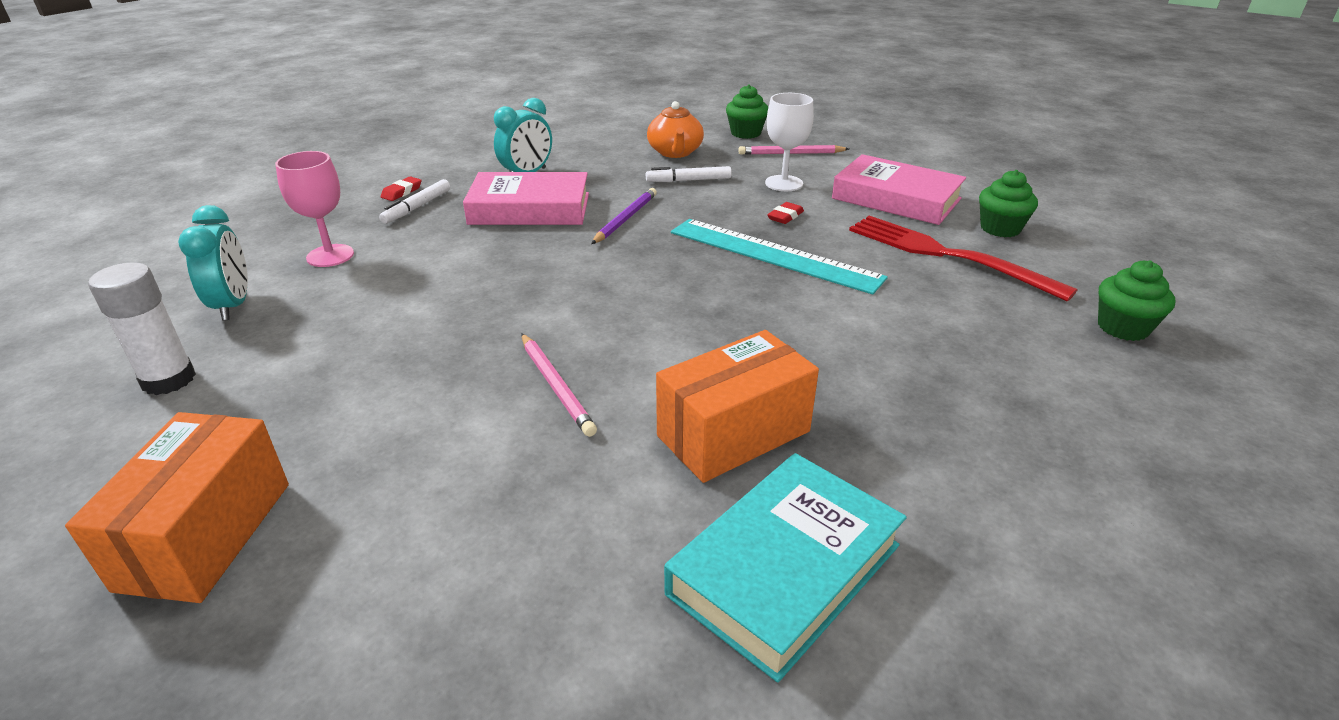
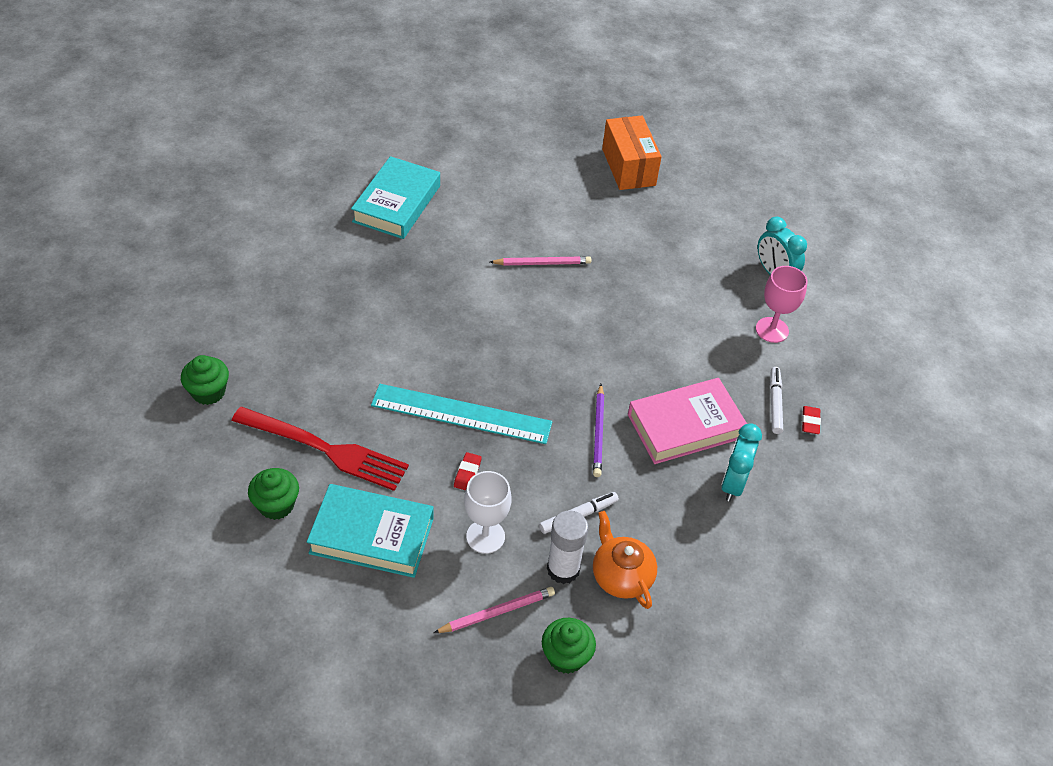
camera: 155 degrees right, 15 degrees up
(168, 380) = (738, 221): white glue stick -> white glue stick (563, 569)
(556, 386) = (542, 263): pink pencil -> pink pencil turned 135 degrees clockwise
(733, 433) = (438, 257): orange box -> none
(896, 199) = (372, 535): pink book -> turquoise book

